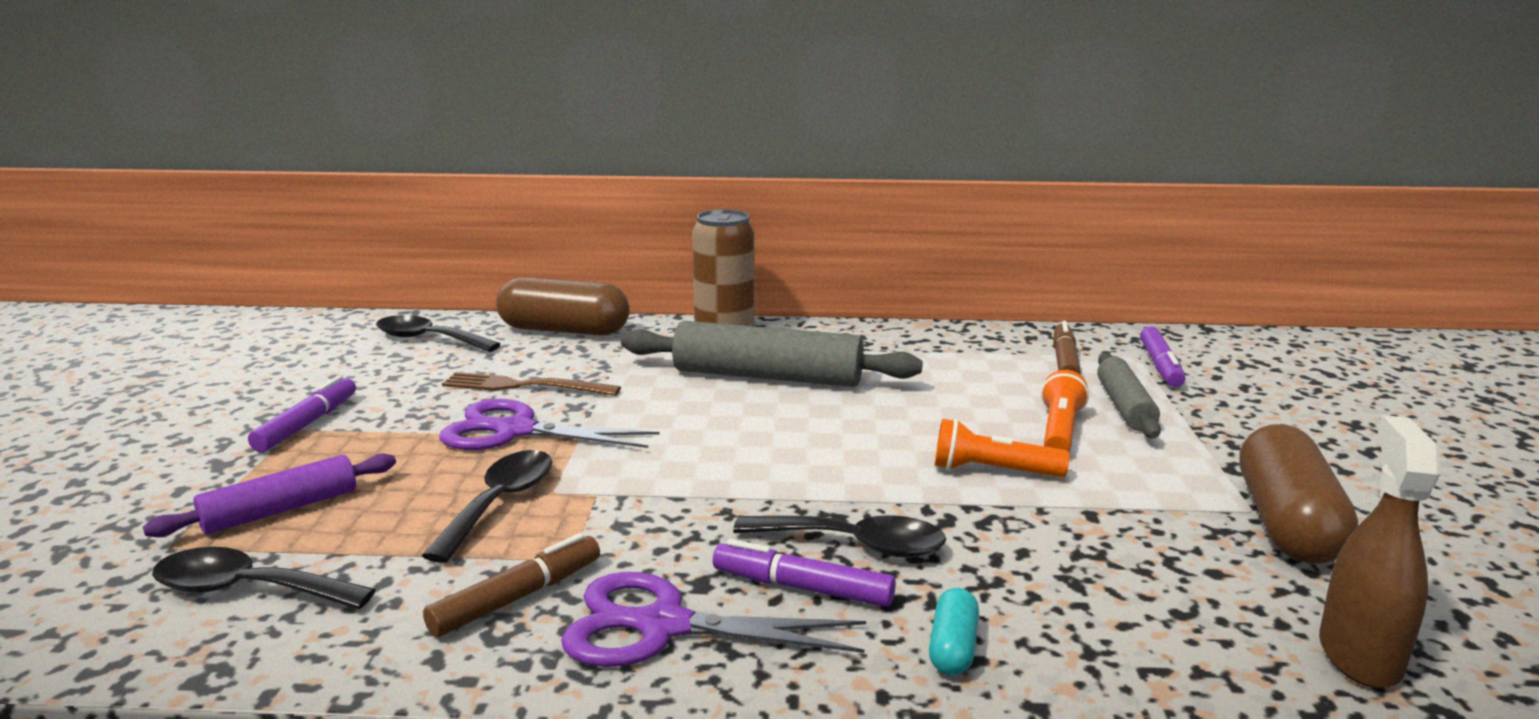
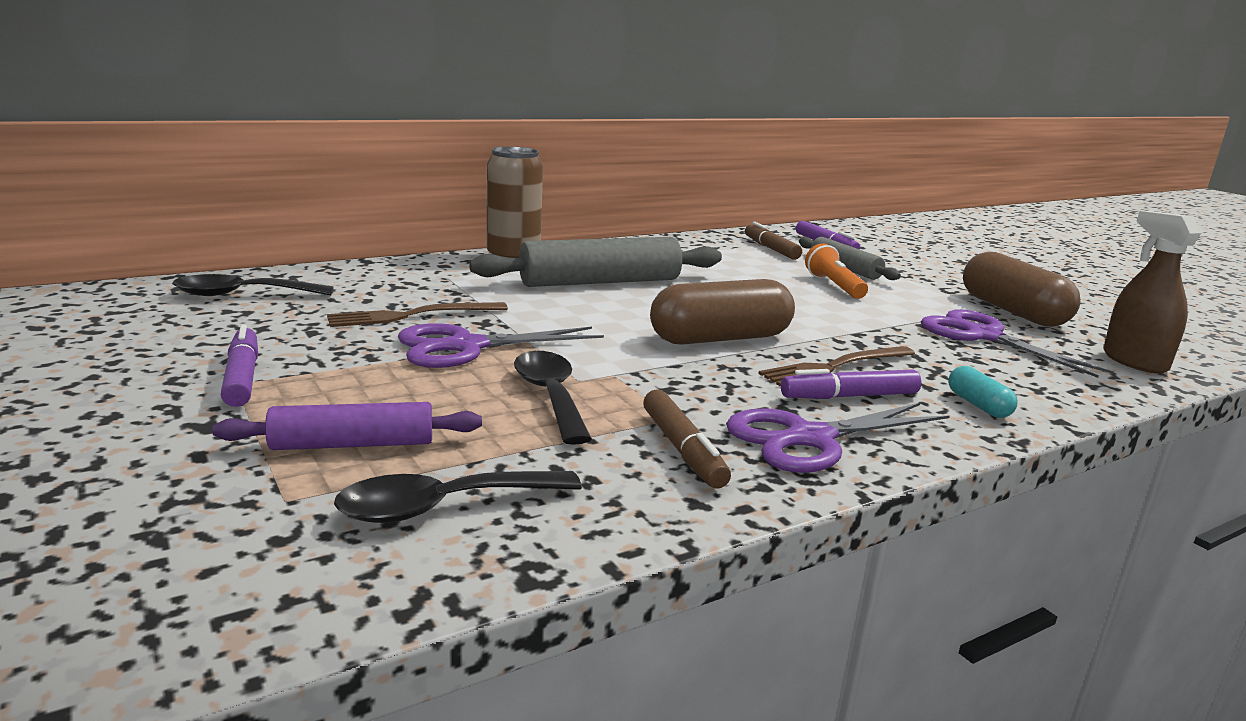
camera: 35 degrees left, 0 degrees up
(281, 510) = (353, 444): purple rolling pin -> purple rolling pin turned 60 degrees clockwise
(517, 597) = (683, 449): brown marker -> brown marker turned 150 degrees clockwise
(564, 330) = (370, 272): brown capsule -> brown capsule (720, 339)
(854, 545) = (835, 367): black spoon -> brown fork
(992, 471) = (837, 313): orange flashlight -> none
(1155, 550) = (982, 336): none -> purple scissors

